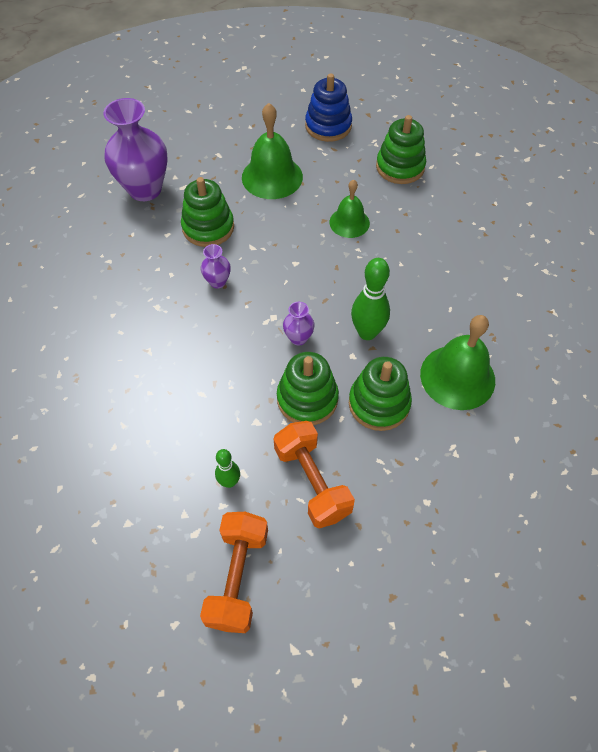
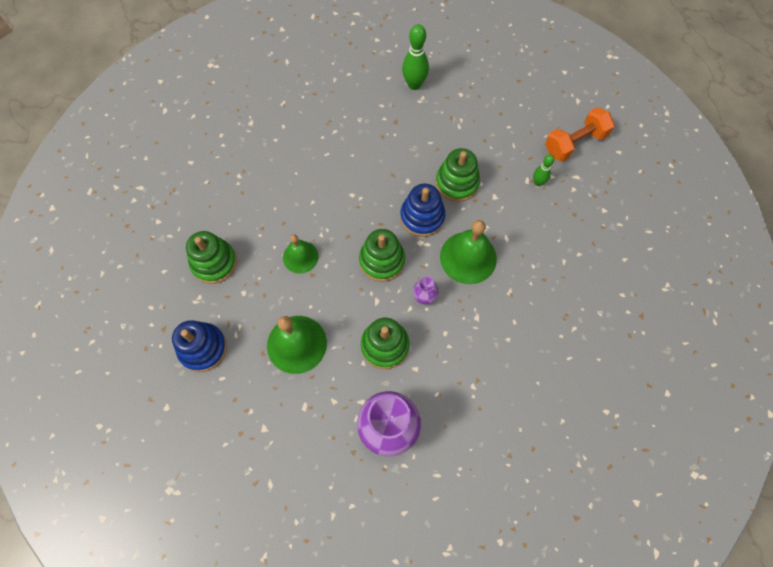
camera: 130 degrees left, 10 degrees up
(298, 338) = (422, 217): purple vase -> blue stacking toy
(312, 482) = (500, 147): orange dumbbell -> none
(367, 332) = (384, 184): green bowling pin -> green bowling pin (414, 85)
(379, 403) = (426, 148): green stacking toy -> green stacking toy (382, 260)
(457, 377) = (374, 123): green bell -> green bell (468, 257)

